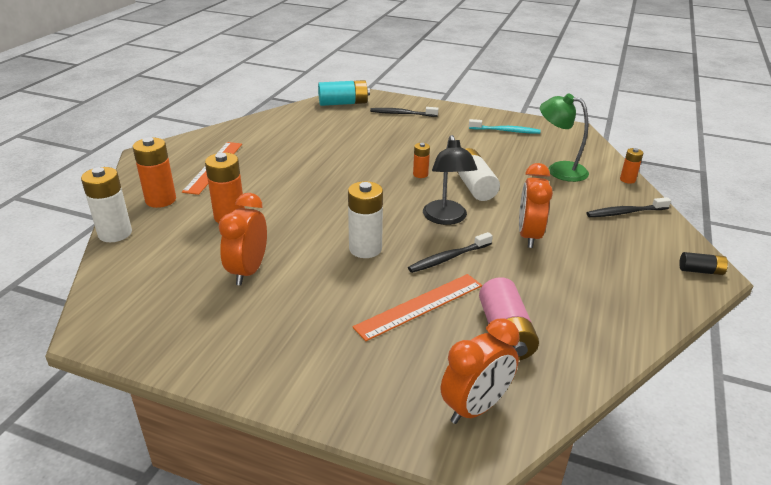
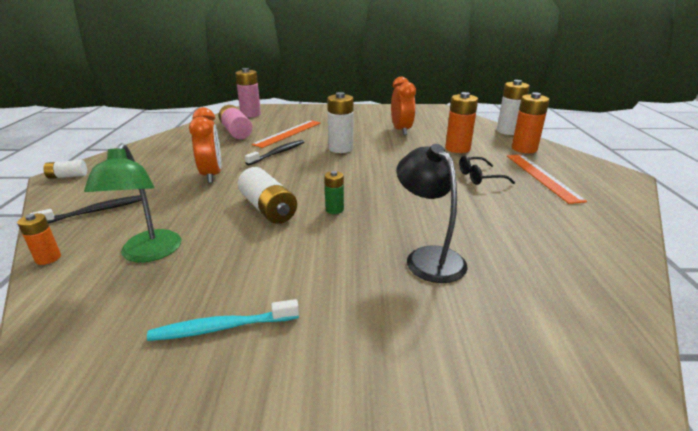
camera: 160 degrees right, 5 degrees down
(268, 177) = (479, 177): none -> black glasses
(343, 103) = (587, 329): turquoise battery -> none
(402, 114) = (447, 326): black toothbrush -> none
(420, 174) = (334, 209): orange battery -> green battery
(446, 218) = (288, 175): black lamp -> black lamp (428, 257)
(475, 407) = (250, 114): orange clock -> pink battery
(559, 170) = (148, 254): green lamp -> green lamp turned 75 degrees clockwise
(700, 271) = (68, 176): black battery -> white battery

